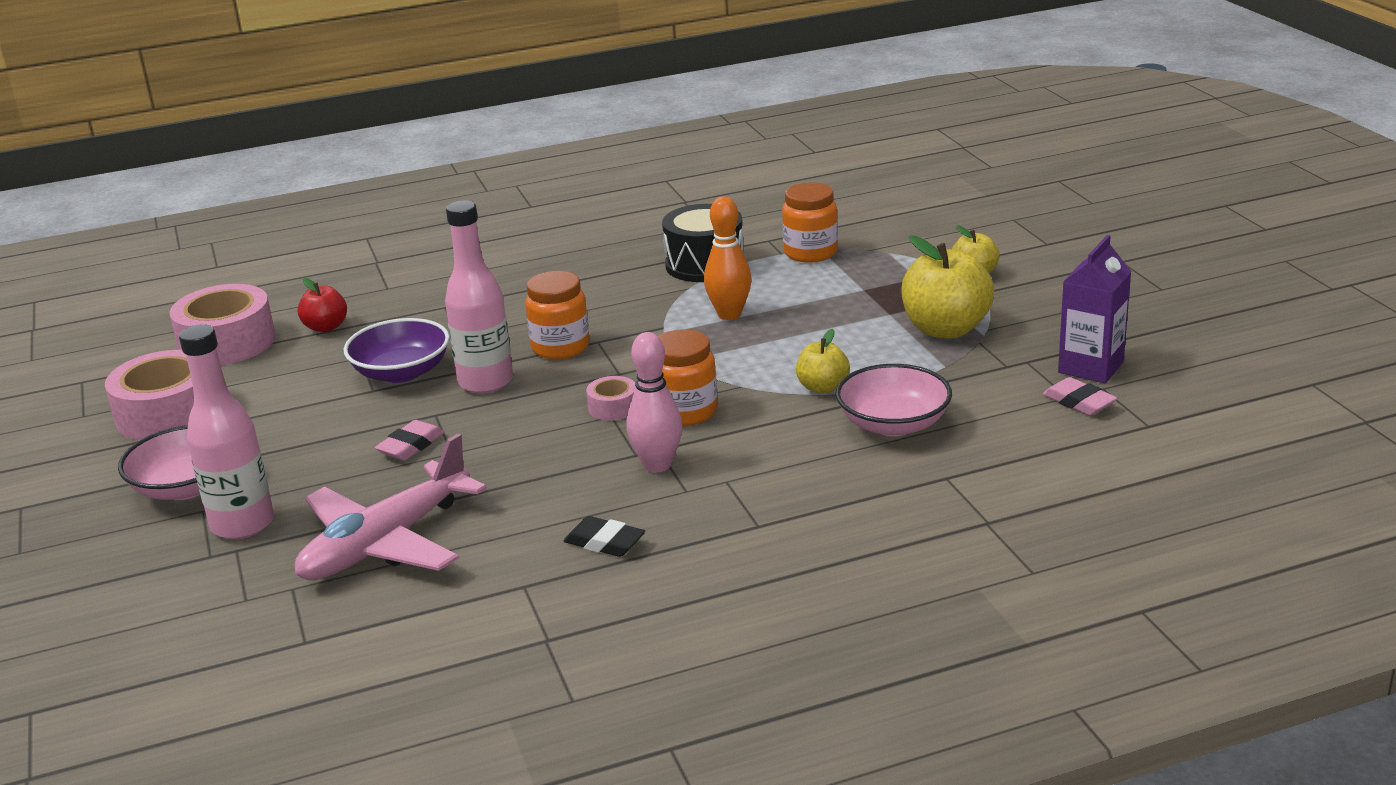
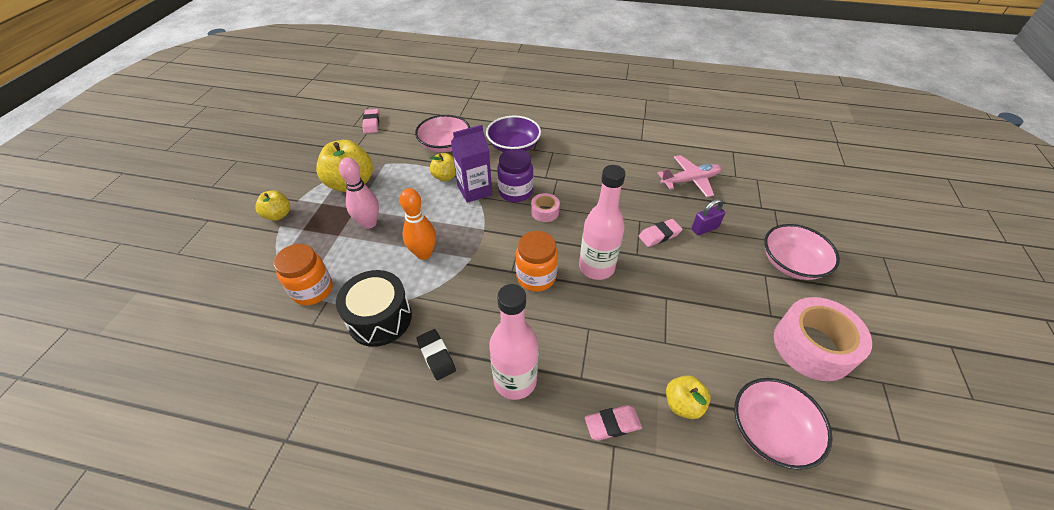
camera: 150 degrees left, 20 degrees up
(227, 342) = (770, 431): pink tape -> pink bowl
(242, 524) = (758, 221): pink bottle -> pink bottle (515, 380)
(326, 327) = (682, 404): red apple -> yellow apple
(338, 480) = (704, 228): none -> purple padlock
(385, 543) = (690, 180): pink plane -> pink plane, size x0.66
(395, 295) = (612, 424): none -> pink eraser
(401, 372) = (643, 306): purple bowl -> purple bowl (513, 146)
(604, 542) = (601, 143): black eraser -> black eraser (436, 356)
(657, 465) = (553, 168): pink bowling pin -> pink bowling pin (369, 223)
(685, 412) = (515, 192): orange jar -> purple jar
(1090, 367) = (340, 135): purple carton -> purple carton (474, 190)

